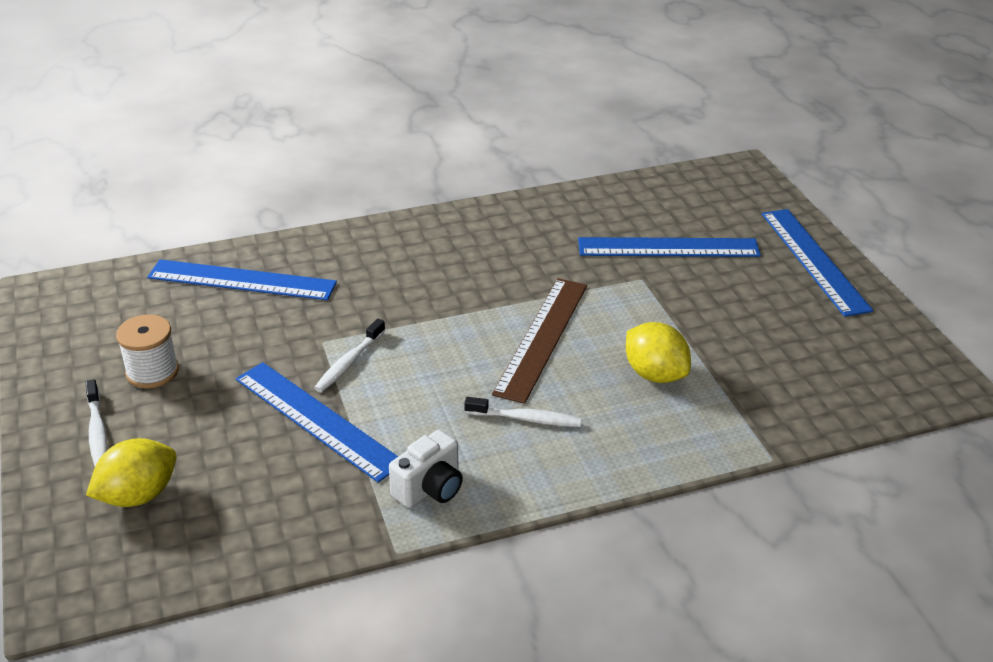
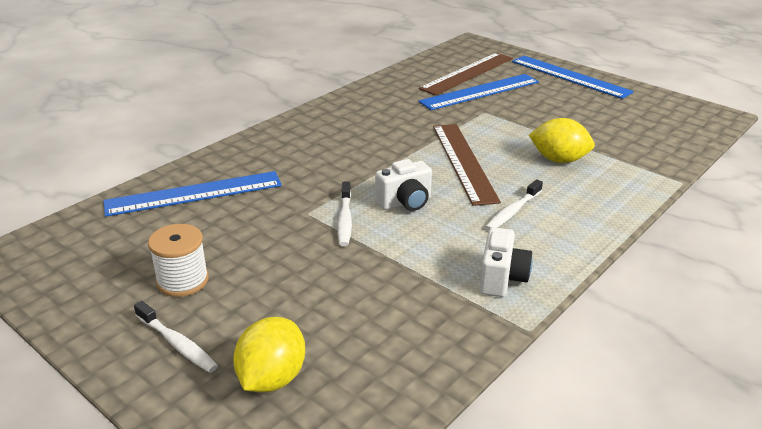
camera: 30 degrees left, 5 degrees down
(317, 420) = (364, 265): blue ruler -> none
(427, 365) = (405, 202): none -> white camera
(526, 419) = (512, 211): white toothbrush -> white toothbrush turned 150 degrees clockwise
(683, 215) = (467, 73): none -> brown ruler

